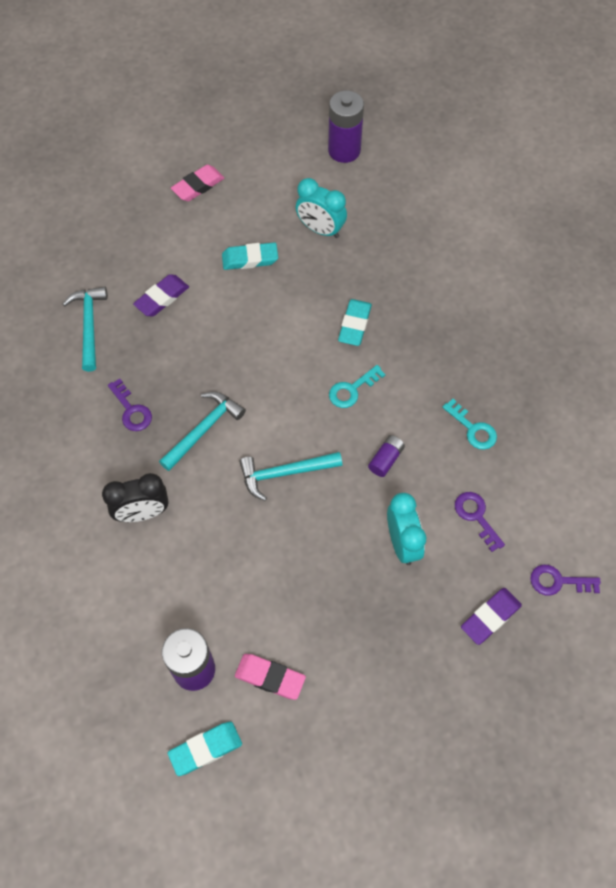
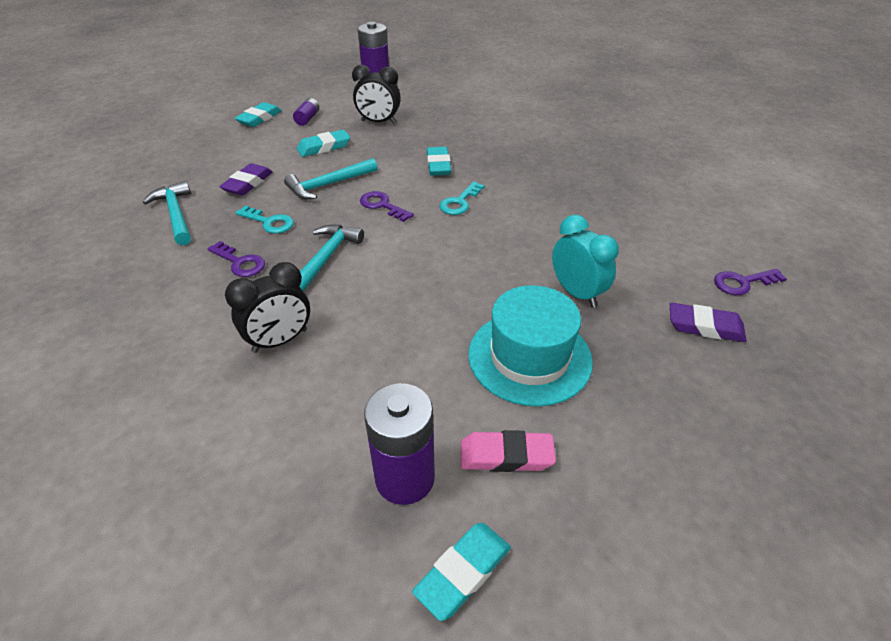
camera: 20 degrees left, 20 degrees down
(198, 186) = (259, 118): pink eraser -> turquoise eraser
(285, 473) = (426, 271): turquoise hammer -> turquoise hammer (328, 185)
(320, 229) = (378, 122): turquoise clock -> black clock
(328, 597) = (529, 357): none -> turquoise hat
(386, 459) = (520, 239): purple battery -> purple battery (307, 118)
(473, 429) = (584, 203): turquoise key -> turquoise key (269, 222)
(476, 516) = (631, 257): purple key -> purple key (382, 205)
(490, 617) = (705, 327): purple eraser -> purple eraser turned 75 degrees clockwise

